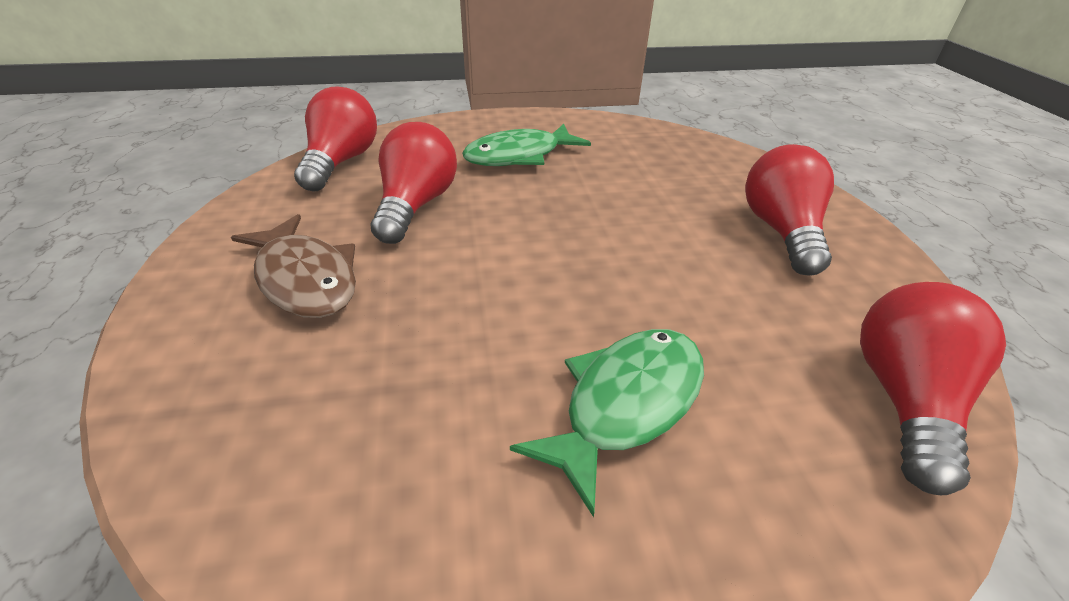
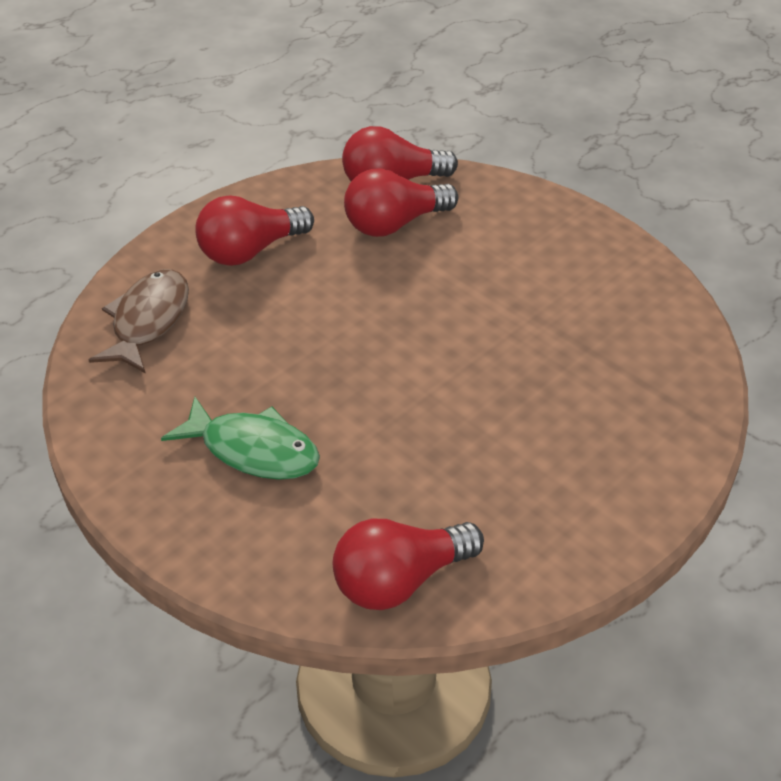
camera: 125 degrees left, 5 degrees up
(305, 279) = (562, 450): brown fish -> brown fish (148, 321)
(416, 205) = (415, 461): red light bulb -> red light bulb (394, 224)
(626, 403) = (496, 263): green fish -> none

